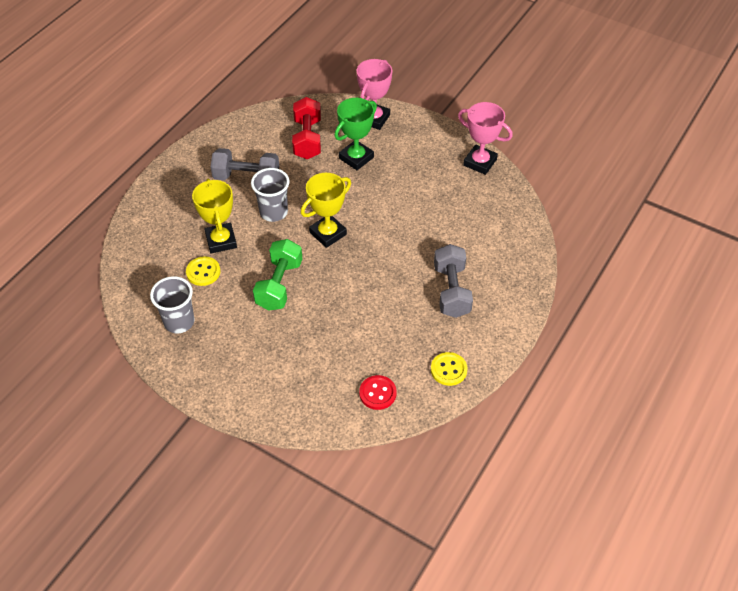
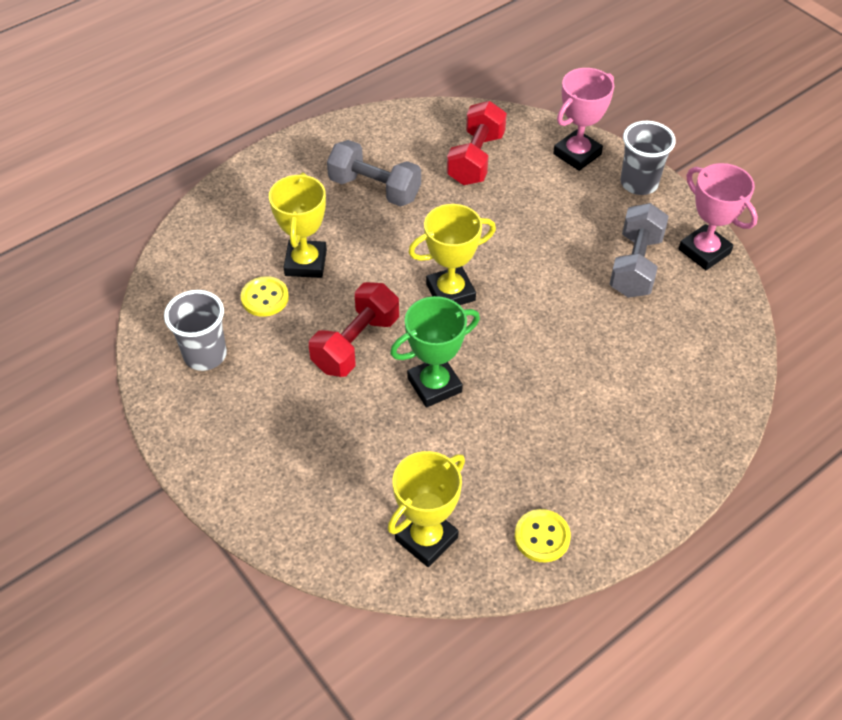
camera: 20 degrees right, 0 degrees up
(273, 212) = (390, 244): grey cup -> grey cup (639, 183)
(279, 285) = (356, 344): green dumbbell -> red dumbbell
(356, 158) = (531, 200): green trophy -> green trophy (434, 385)
(377, 393) = (426, 538): red button -> yellow trophy
(451, 291) = (591, 422): grey dumbbell -> grey dumbbell (635, 265)

